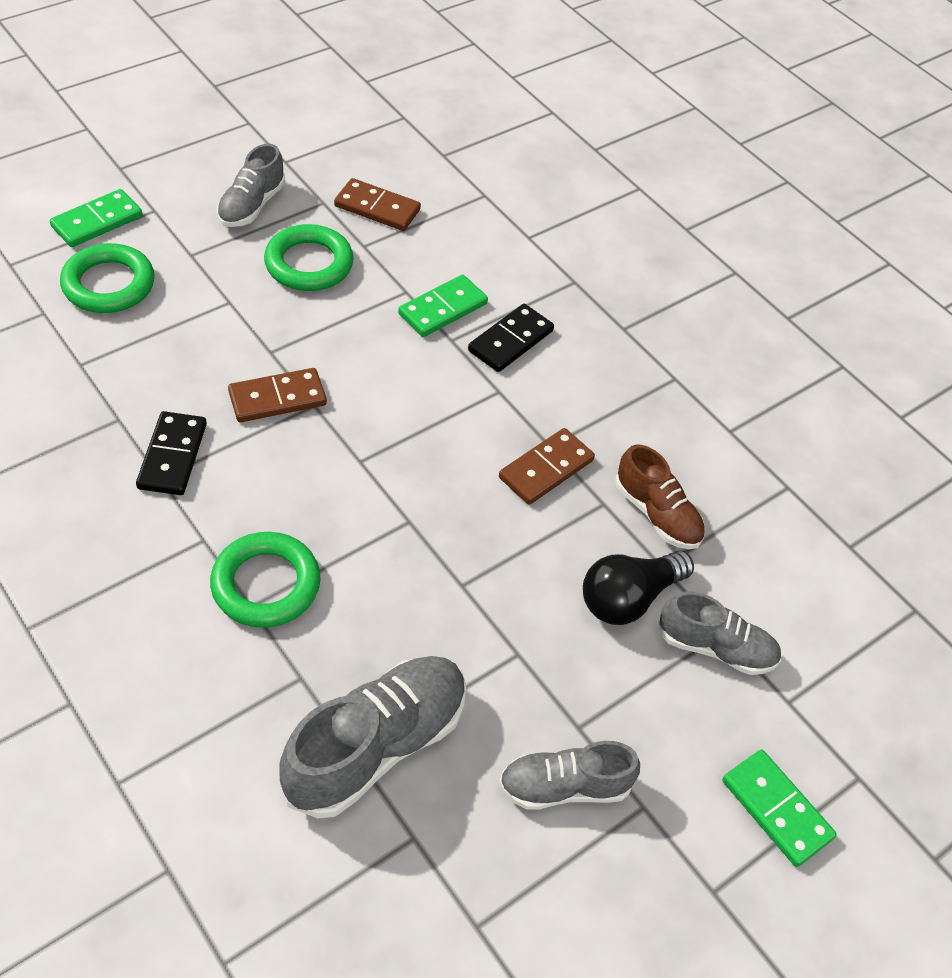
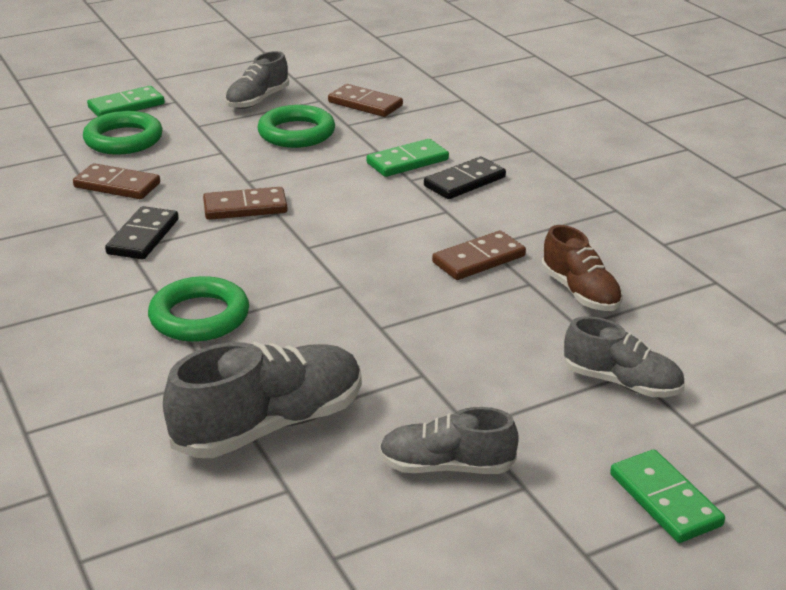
camera: 15 degrees right, 20 degrees down
(121, 368) = (117, 185): none -> brown domino
(629, 598) = (540, 345): black light bulb -> none

